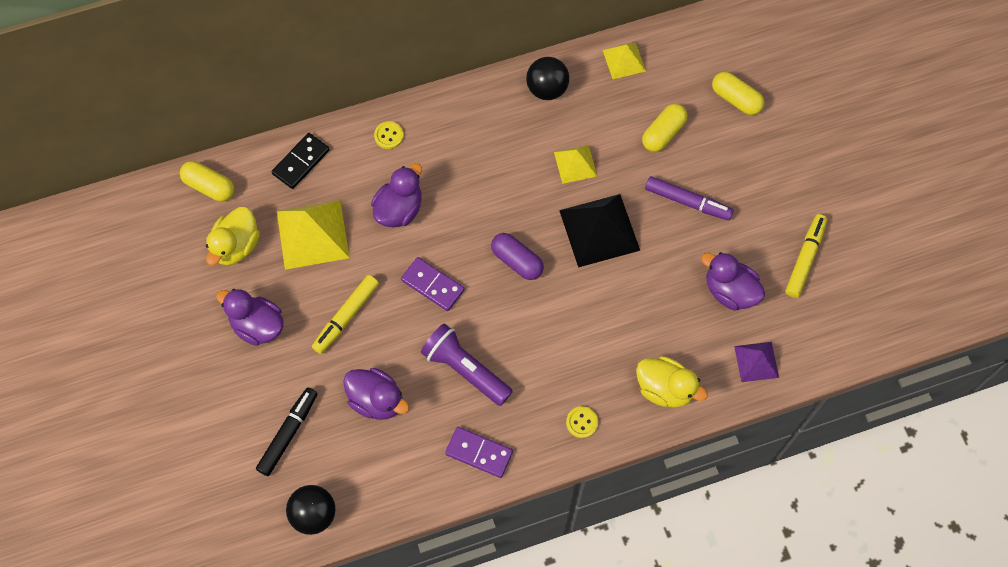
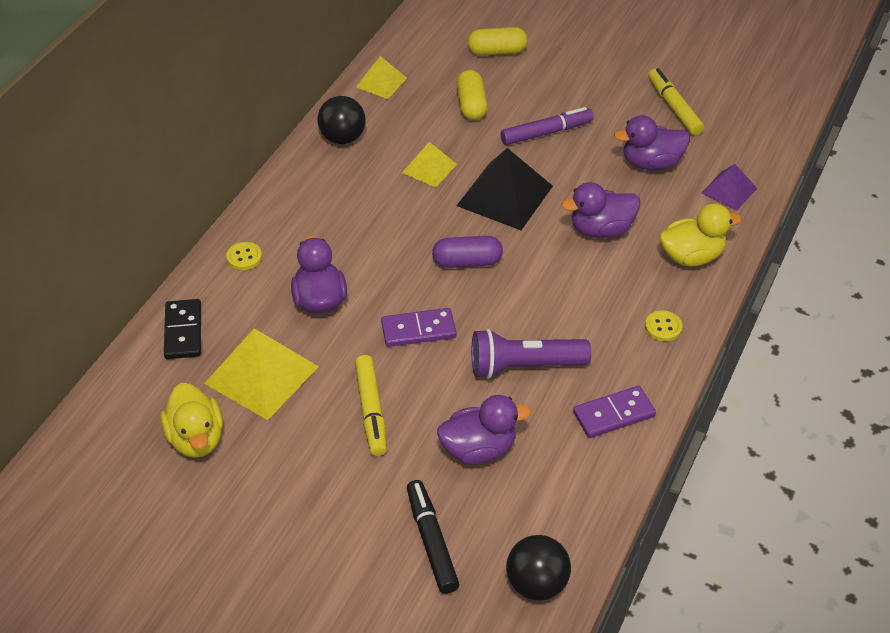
camera: 45 degrees left, 20 degrees down
(209, 186) = (111, 413): yellow capsule -> none
(257, 325) = (295, 482): purple duck -> purple duck (601, 229)

